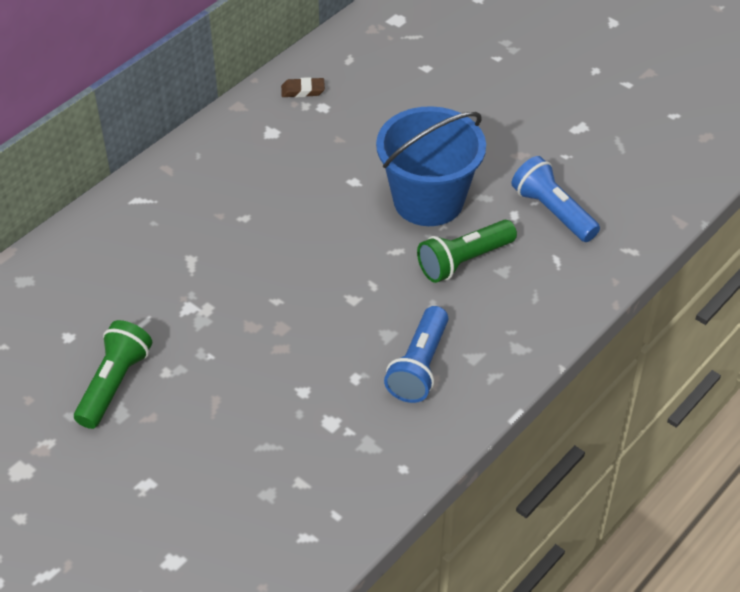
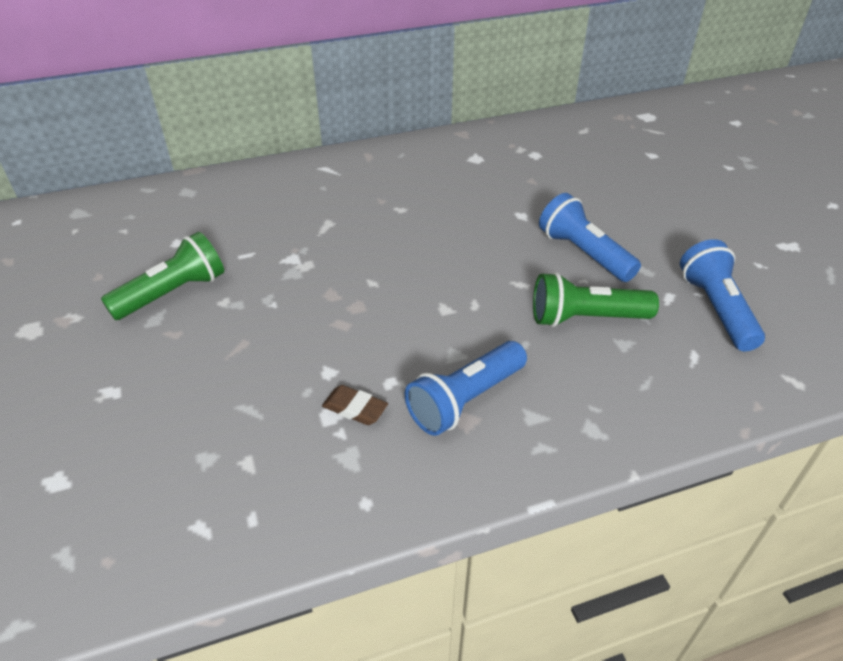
camera: 30 degrees right, 5 degrees down
(303, 90) = (526, 139): brown eraser -> brown eraser (355, 408)
(428, 200) = (584, 253): blue bucket -> blue flashlight

